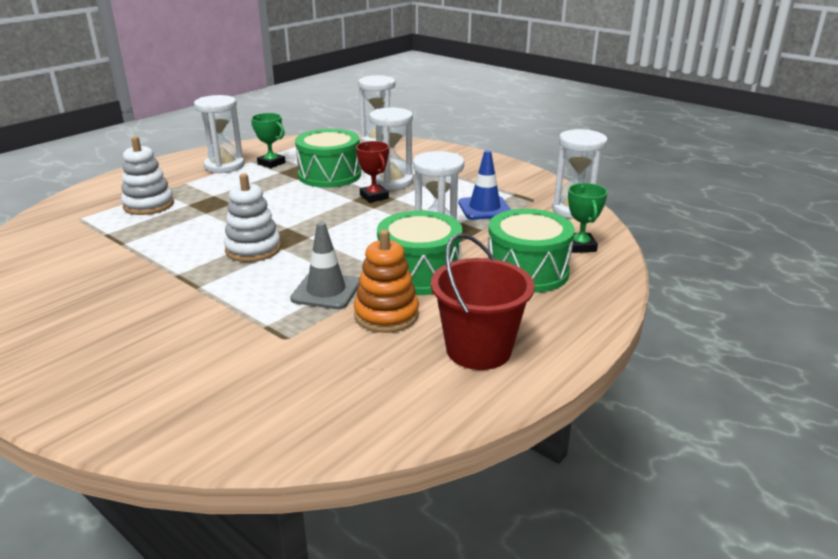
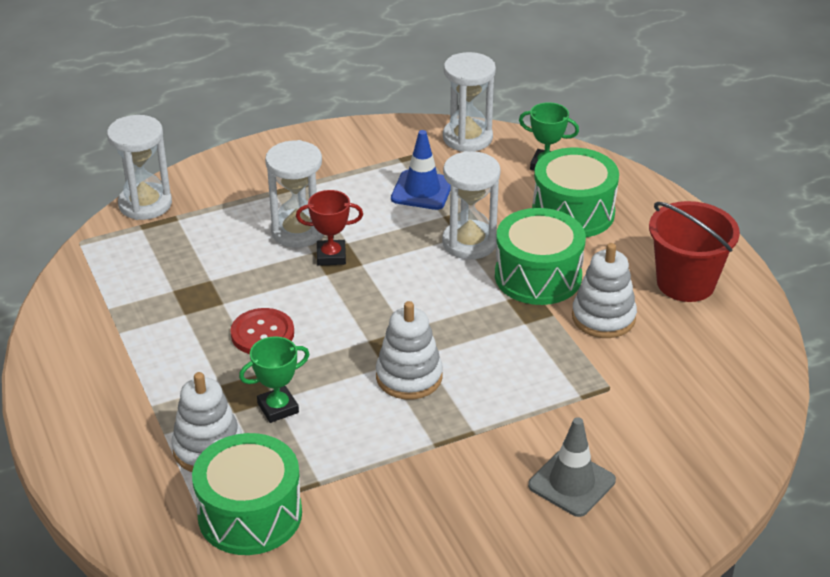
camera: 65 degrees left, 10 degrees up
(224, 166) = (117, 359): white hourglass -> none
(271, 163) = (145, 314): green trophy -> green trophy (278, 408)
(273, 195) = (262, 334): none -> red button
(326, 291) = (537, 344): grey traffic cone -> grey traffic cone (571, 483)
(329, 175) = (234, 274): green drum -> green drum (250, 514)
(386, 315) = (603, 317): orange stacking toy -> white stacking toy

